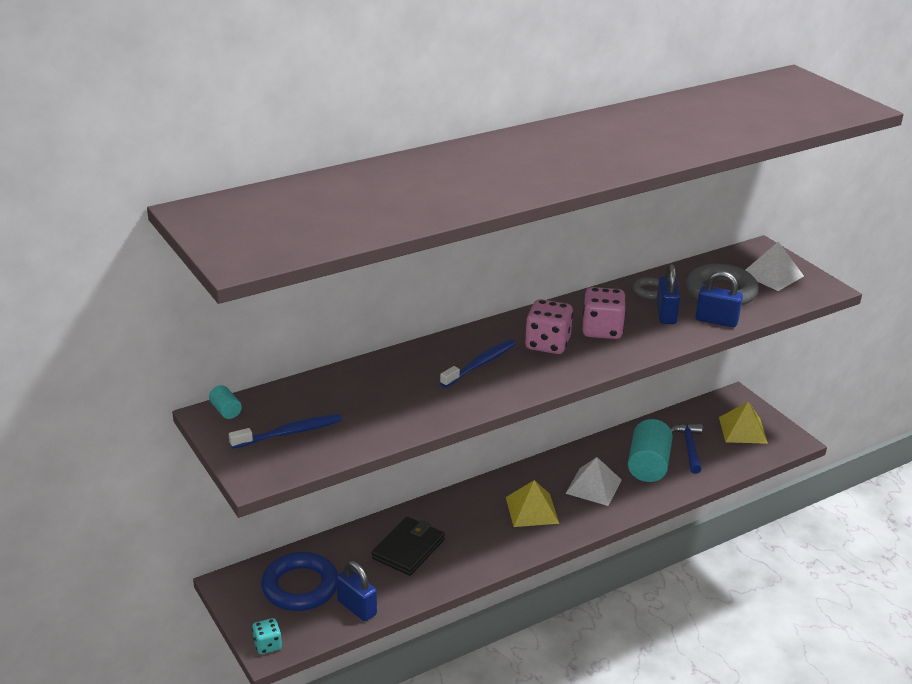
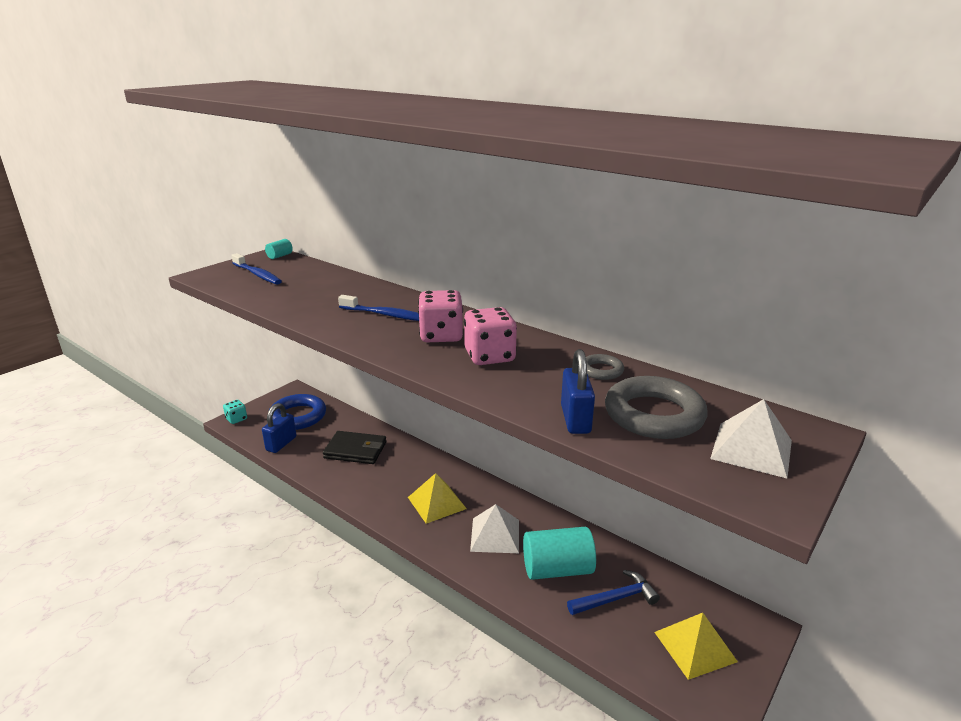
camera: 70 degrees right, 5 degrees down
(666, 314) = (558, 386): blue padlock -> none

